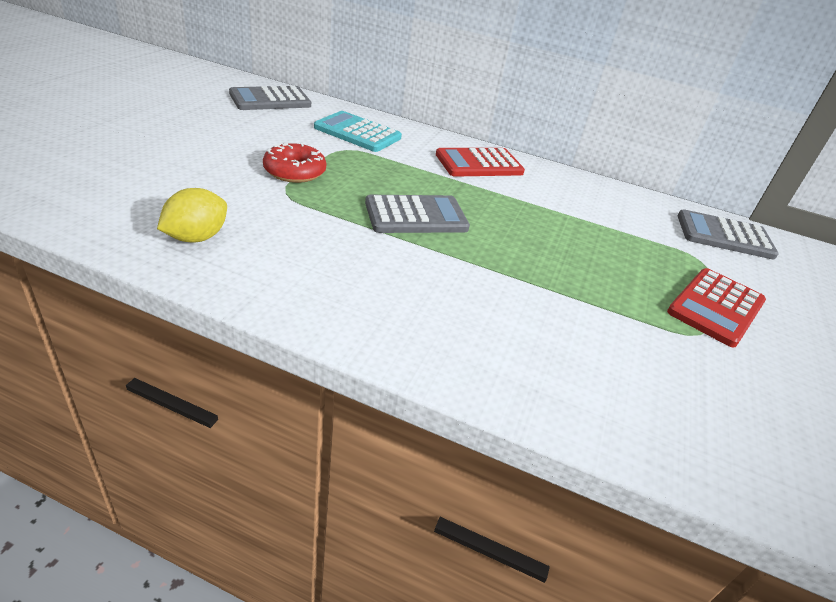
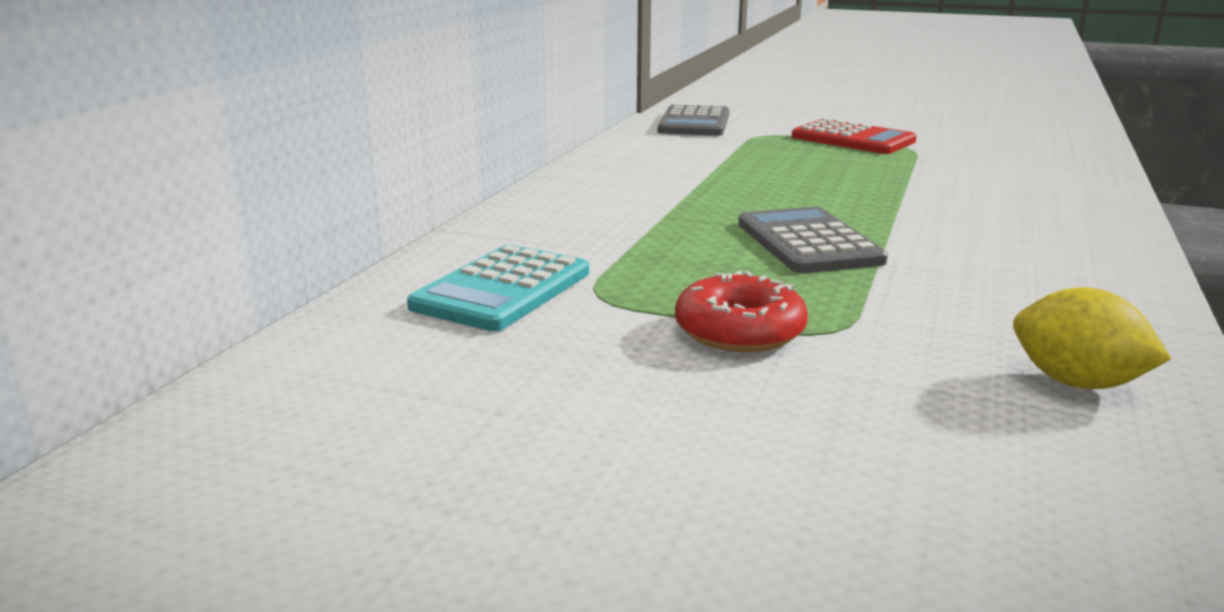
camera: 85 degrees left, 15 degrees down
(270, 100) = (317, 398): grey calculator -> none
(479, 164) = (585, 207): red calculator -> none

